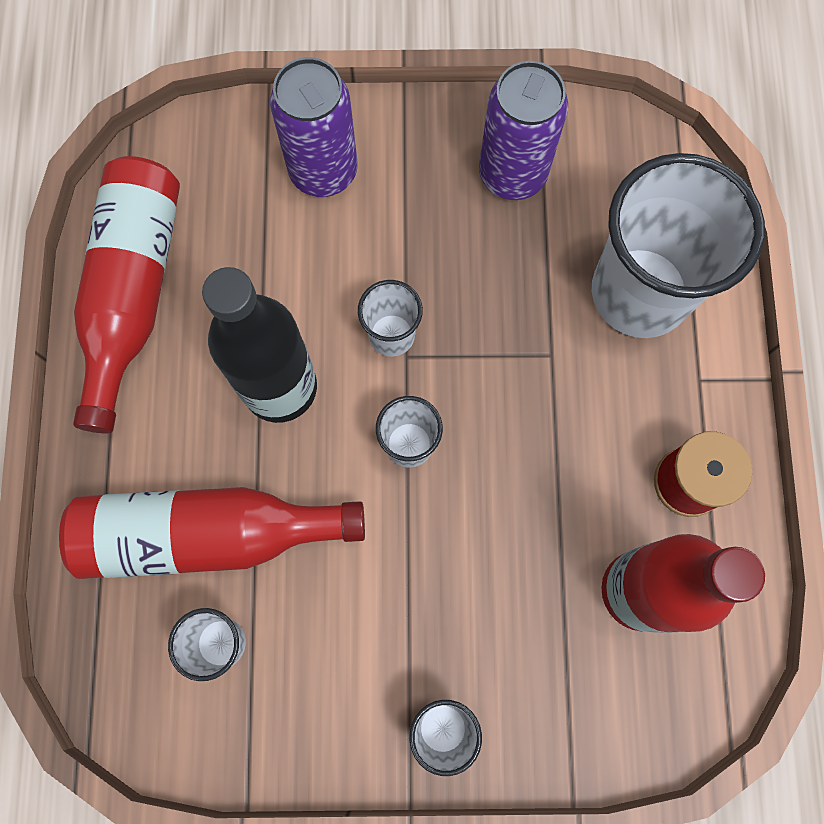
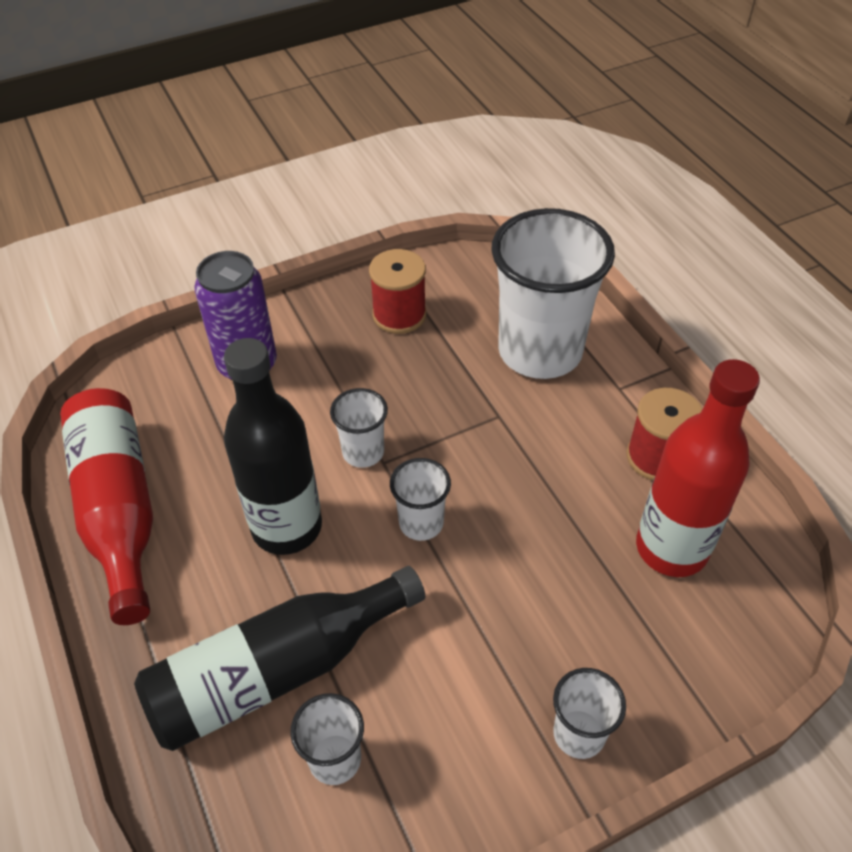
camera: 25 degrees left, 25 degrees down
(207, 534) = (276, 671): red bottle -> black bottle
(512, 174) = (399, 315): purple can -> red spool

